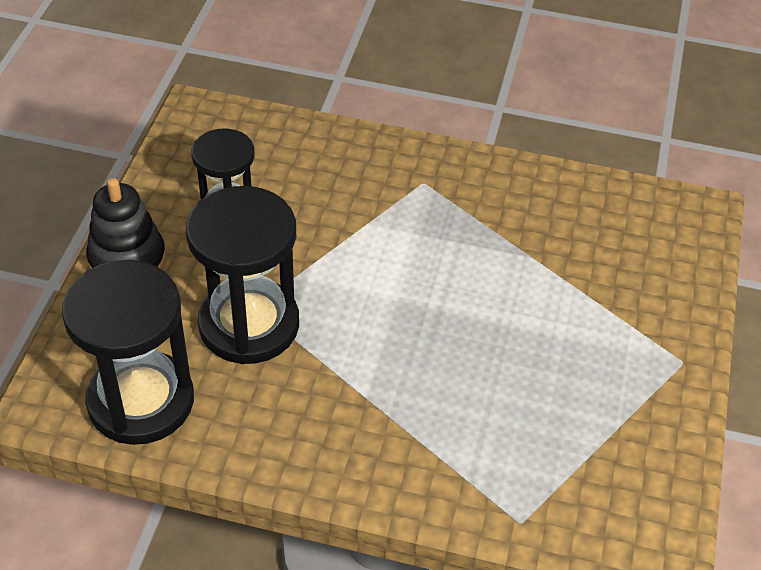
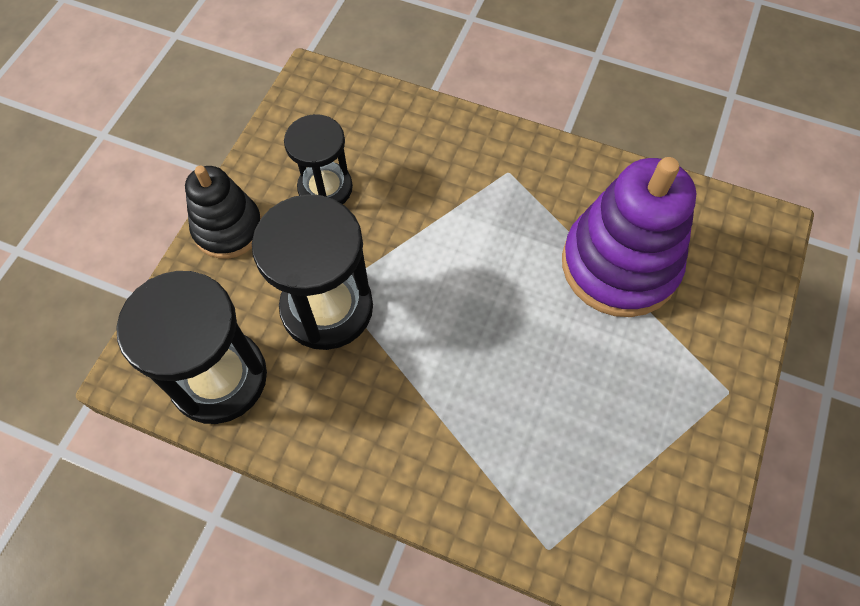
camera: 10 degrees right, 15 degrees up
(553, 258) = (619, 265): none -> purple stacking toy

